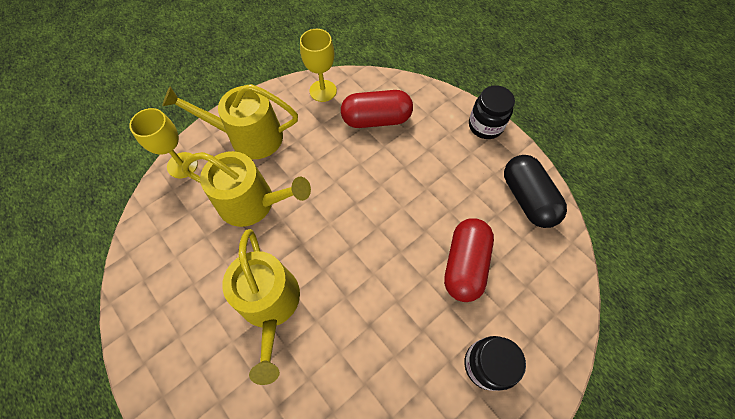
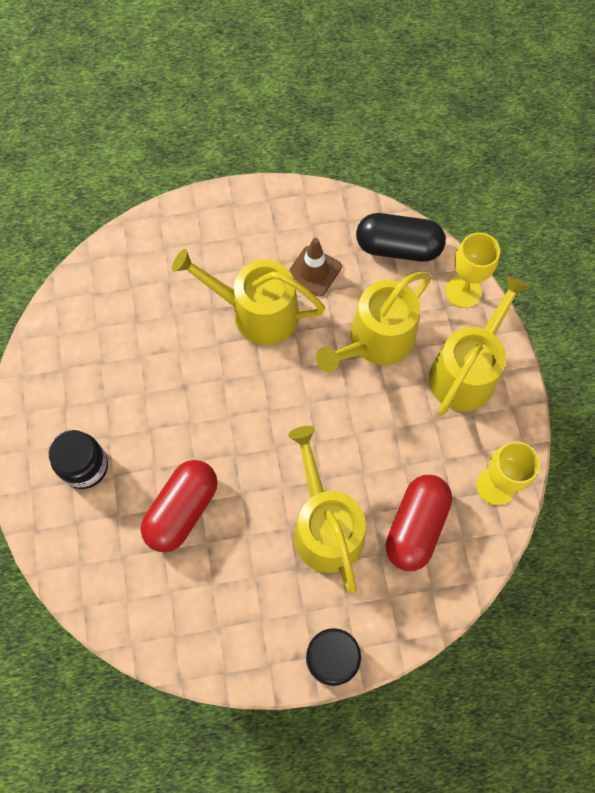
camera: 120 degrees right, 5 degrees up
(208, 280) = (314, 271): none -> brown traffic cone
(411, 167) = (325, 526): none -> yellow watering can
(465, 264) = (182, 510): red capsule -> red capsule turned 75 degrees clockwise
(527, 198) = (209, 634): black capsule -> black capsule (398, 248)

